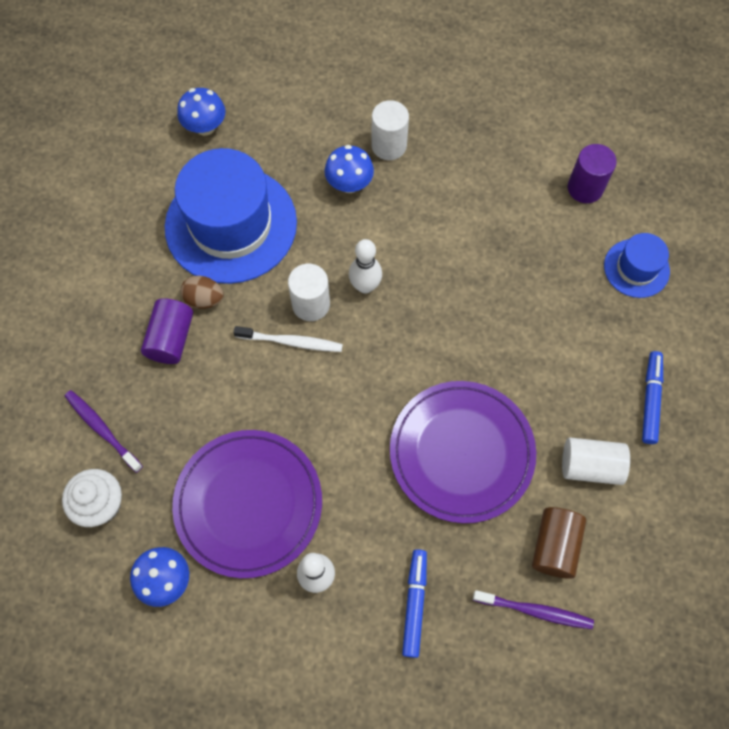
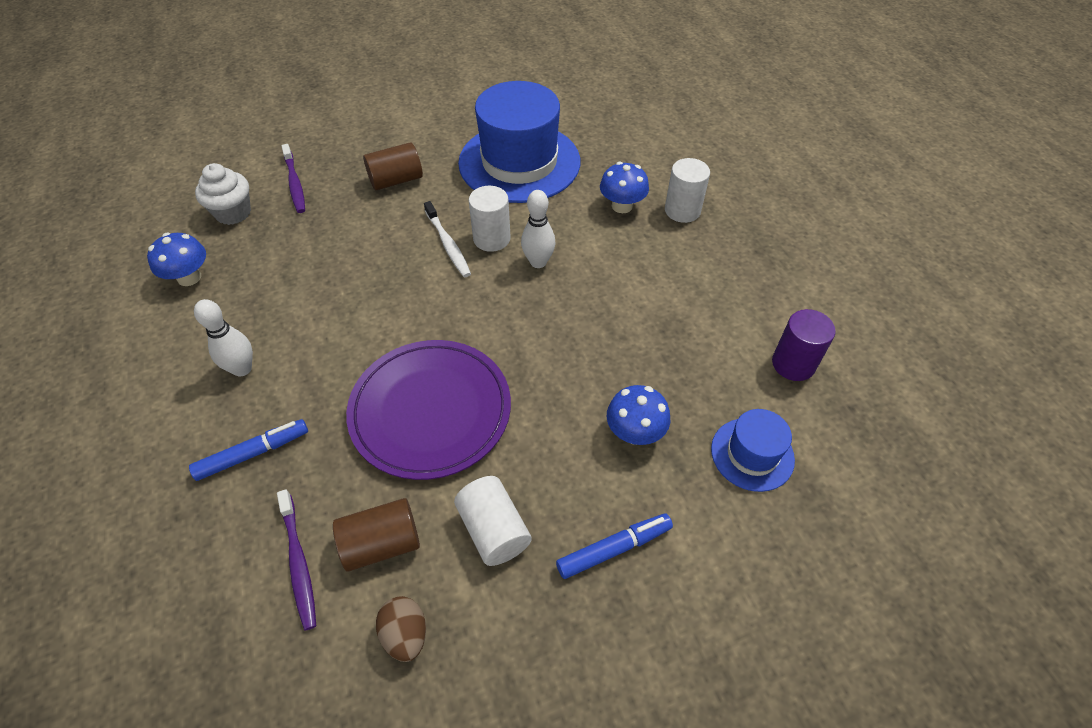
camera: 55 degrees right, 15 degrees down
(102, 429) = (295, 184): purple toothbrush -> purple toothbrush turned 150 degrees clockwise
(171, 338) = (396, 180): purple cylinder -> brown cylinder
(204, 299) = (443, 180): brown egg -> brown egg (405, 634)
(205, 127) = (587, 110): blue mushroom -> blue mushroom (635, 432)
(248, 504) = (284, 292): purple plate -> none

